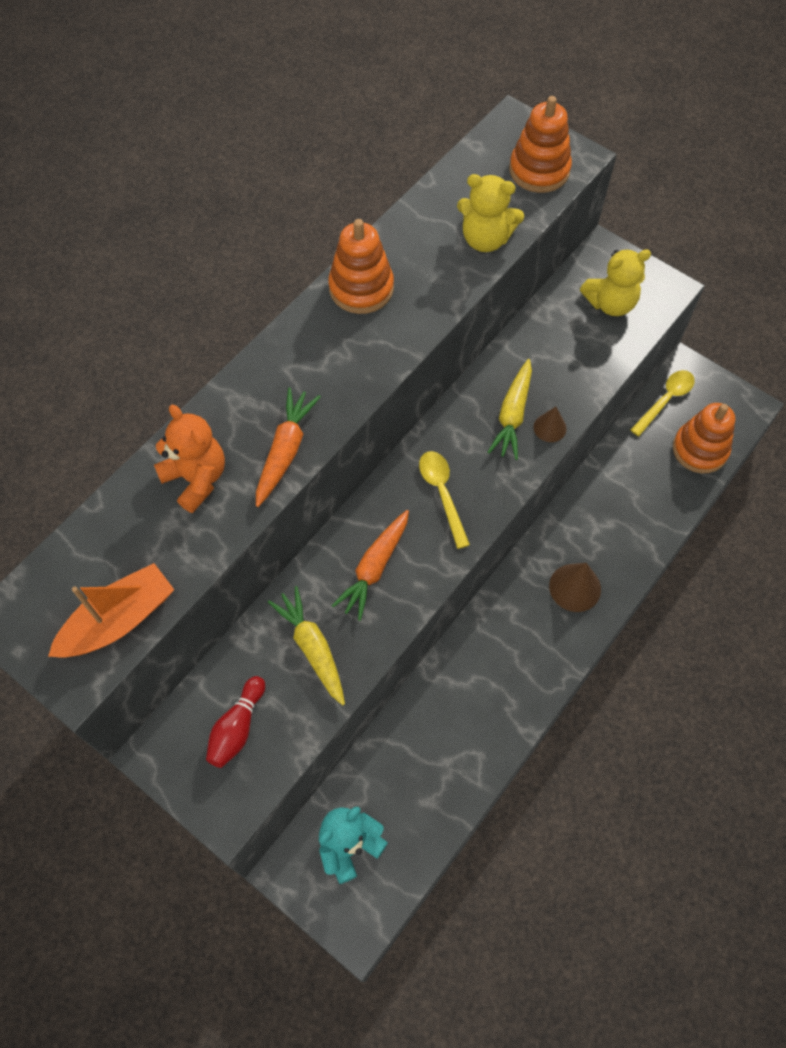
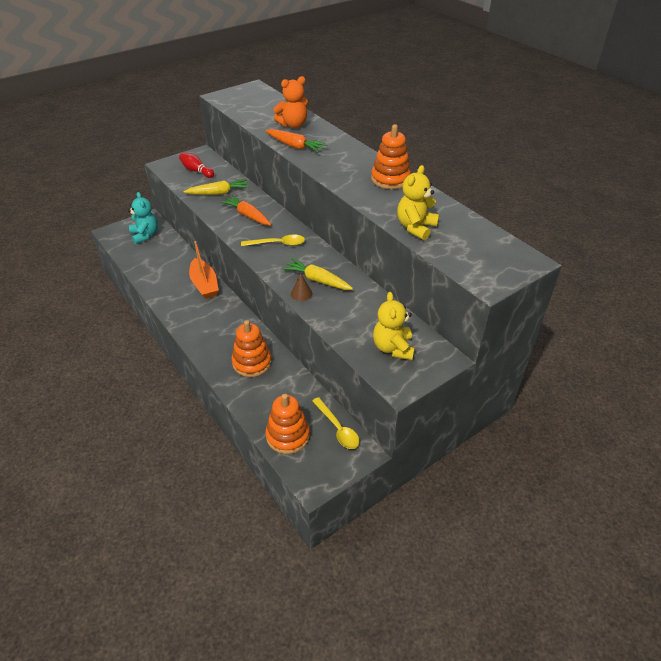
camera: 105 degrees right, 20 degrees down
(118, 620) = (236, 105): orange boat -> orange boat (204, 284)
(539, 170) = (476, 262): orange stacking toy -> orange stacking toy (252, 362)
(575, 587) = (220, 339): brown cone -> none

